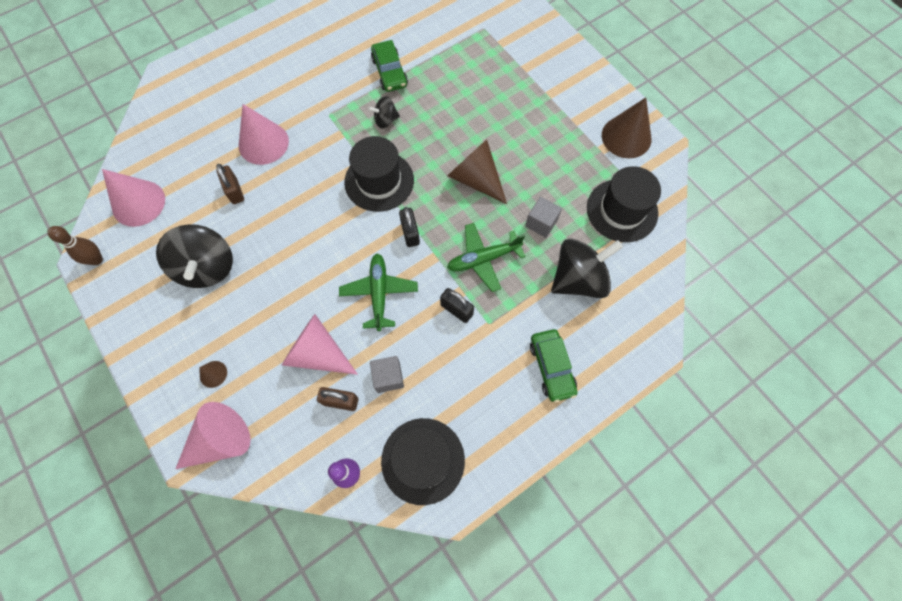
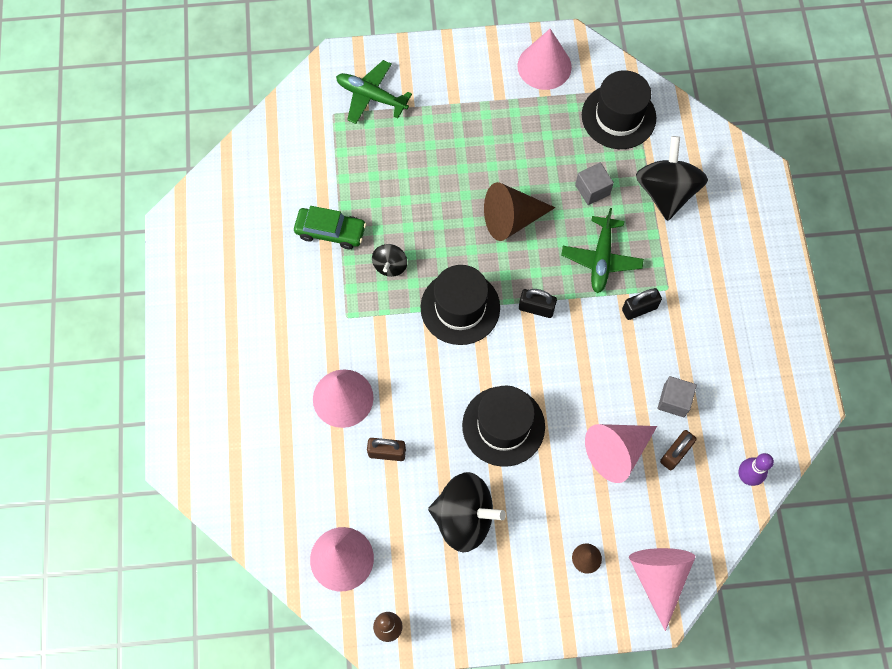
camera: 60 degrees left, 0 degrees up
(379, 293) = (585, 367): green plane -> green plane (371, 96)
(423, 460) = (765, 409): black hat -> black hat (503, 426)
(551, 367) = (736, 261): green car -> none
(626, 137) = (544, 66): brown cone -> pink cone

